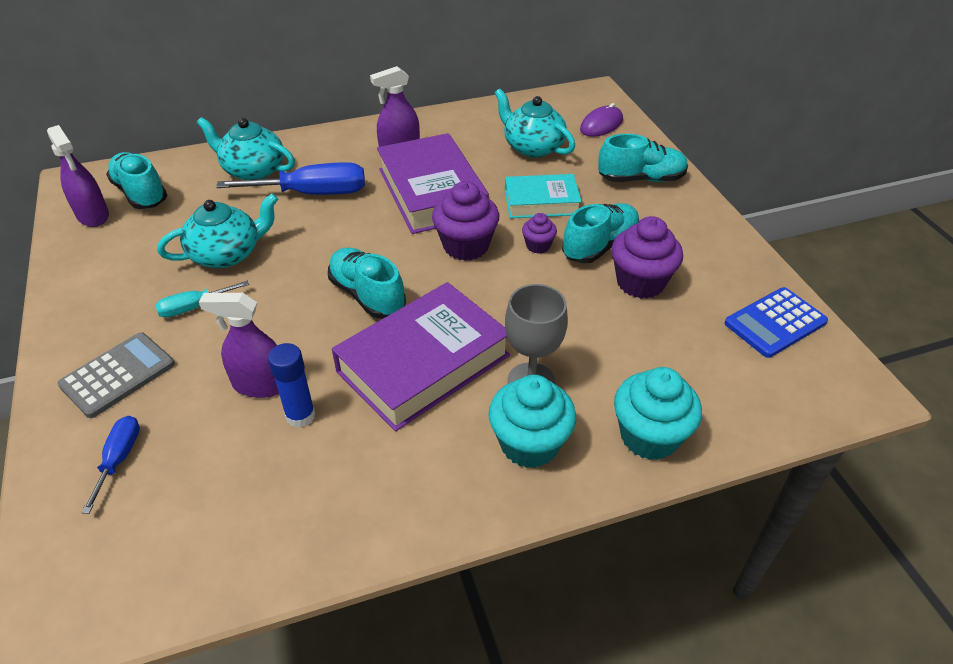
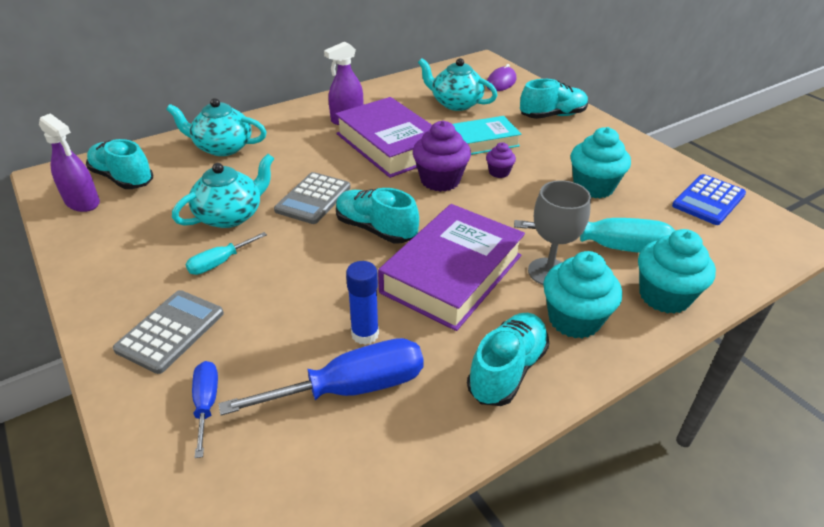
camera: 15 degrees left, 5 degrees down
(261, 384) = (315, 315): purple spray bottle -> none
(313, 193) = (287, 158): blue screwdriver -> blue screwdriver (351, 388)
(319, 247) = (313, 199): none -> grey calculator
(600, 246) = (547, 166): turquoise shoe -> turquoise shoe (507, 370)
(618, 363) = (609, 247): none -> turquoise screwdriver
(640, 282) = (593, 187): purple cupcake -> turquoise cupcake

